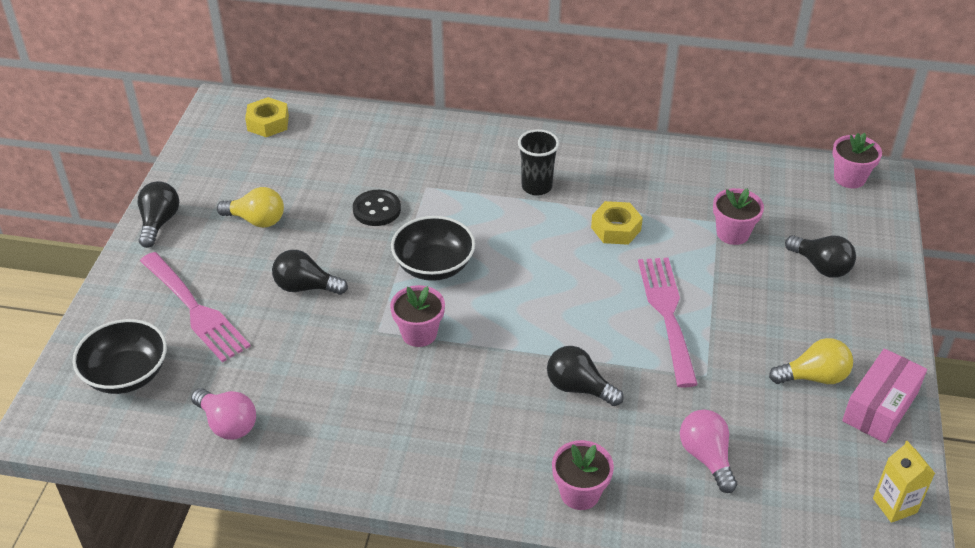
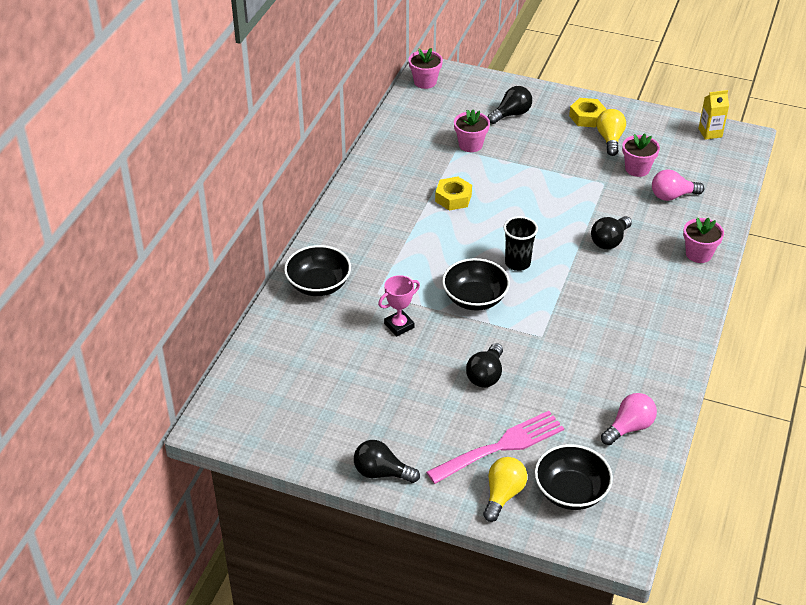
camera: 80 degrees left, 0 degrees up
(256, 220) = (394, 403): yellow light bulb -> yellow light bulb (503, 495)
(268, 123) = (253, 391): yellow nut -> yellow nut (587, 117)
(377, 209) = (399, 325): black button -> pink trophy
(419, 333) = (547, 314): pink flower pot -> pink flower pot (637, 169)
(430, 142) = (318, 285): none -> black bowl
(536, 187) = (394, 231): black cup -> black cup (517, 263)
(667, 314) = (545, 189): pink fork -> none
(880, 407) = (636, 120): pink box -> none

